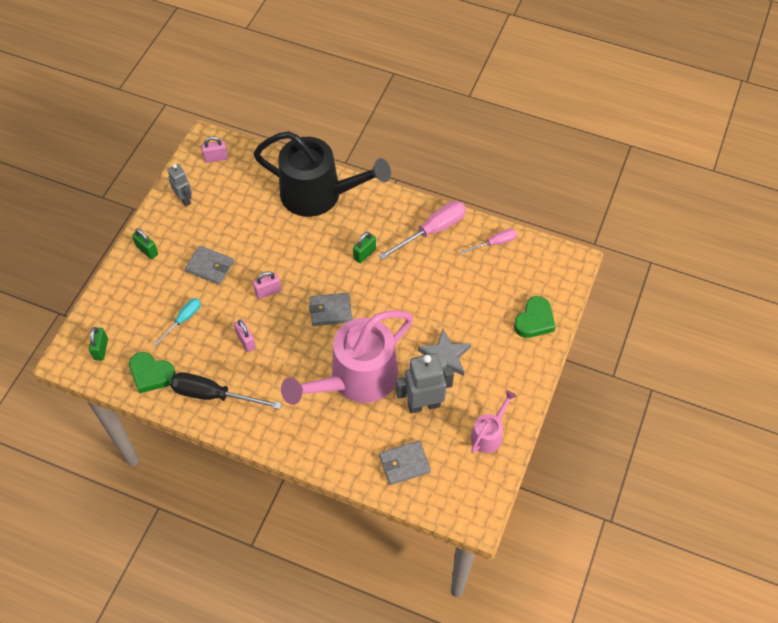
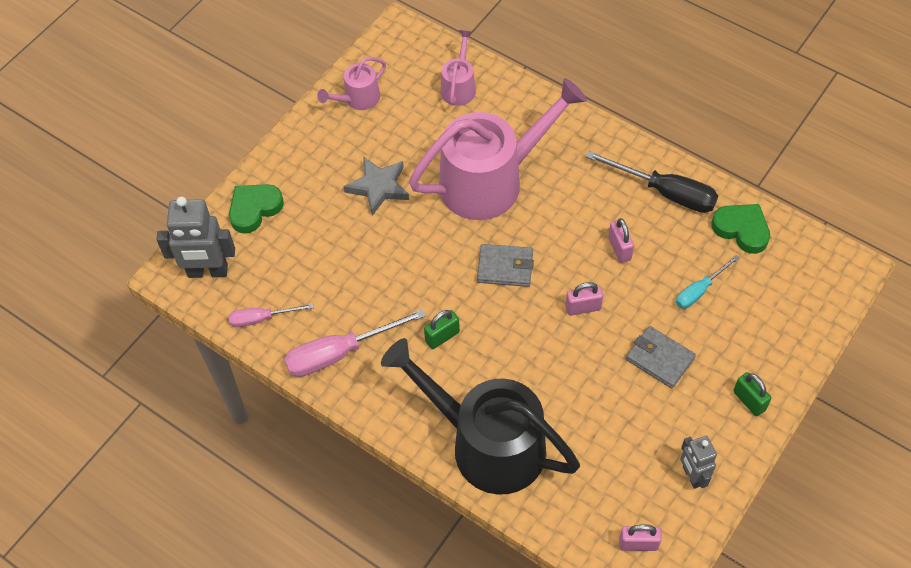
camera: 165 degrees left, 0 degrees up
(101, 349) = (807, 272): green padlock -> none
(404, 464) = (459, 87): grey wallet -> pink watering can
(423, 404) = (420, 140): grey robot -> grey robot (208, 272)

